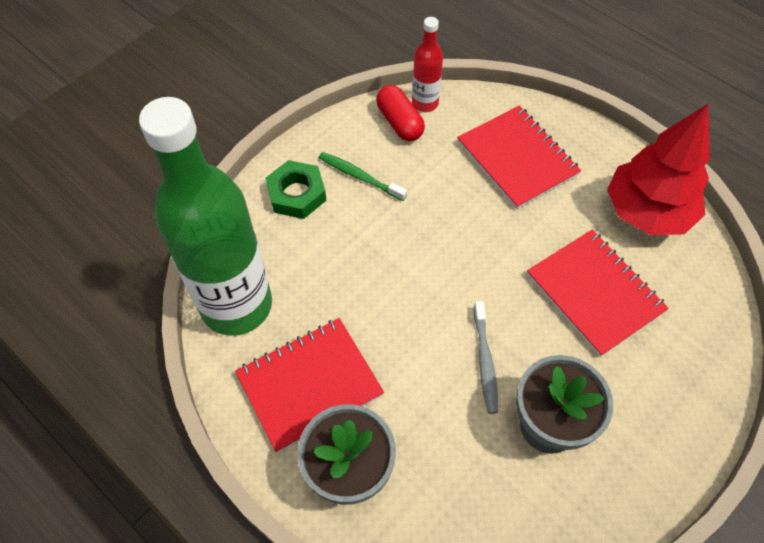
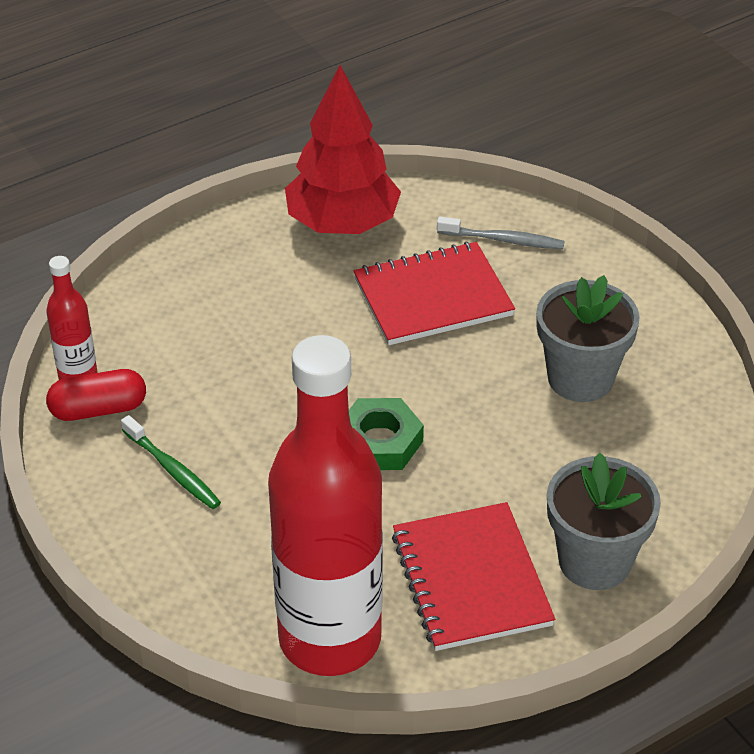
camera: 75 degrees left, 15 degrees down
(236, 305) = (330, 639): green bottle -> red bottle
(297, 194) = (171, 543): green nut -> green nut (380, 441)
(360, 177) = (173, 470): green toothbrush -> green toothbrush turned 90 degrees counterclockwise
(485, 361) = (489, 410): grey toothbrush -> grey toothbrush (503, 240)
(517, 158) = (215, 310): red notebook -> none

